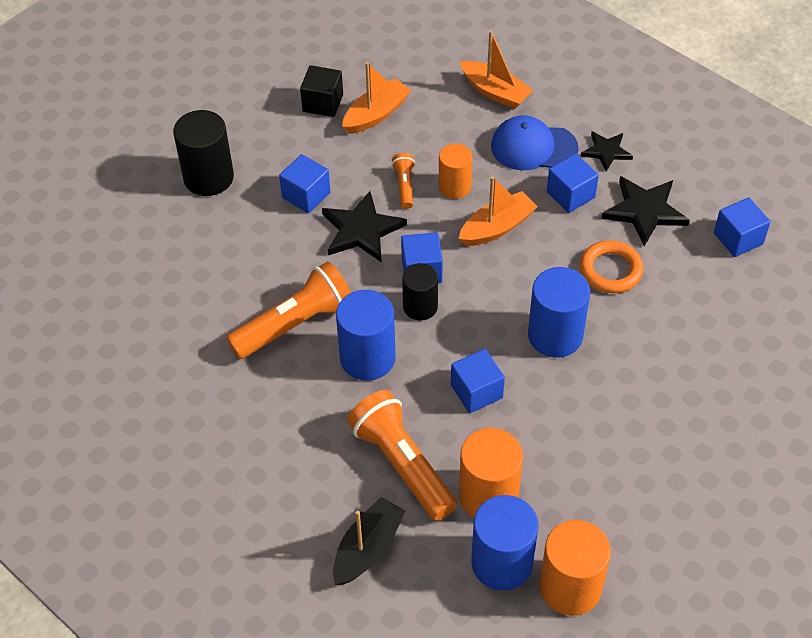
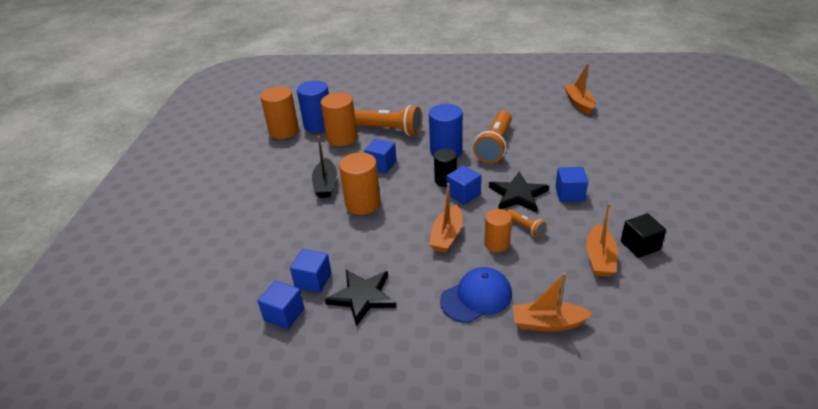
camera: 145 degrees right, 15 degrees down
(82, 327) = (579, 103): none -> orange boat
(208, 178) = (629, 174): black cylinder -> none
(368, 548) = (376, 106): black boat -> black boat (326, 184)
(555, 335) = (363, 203): blue cylinder -> orange cylinder
(570, 195) = (421, 279): blue cube -> blue cube (313, 280)
(606, 151) = (423, 325): black star -> none
(610, 270) = (357, 249): orange ring -> none

